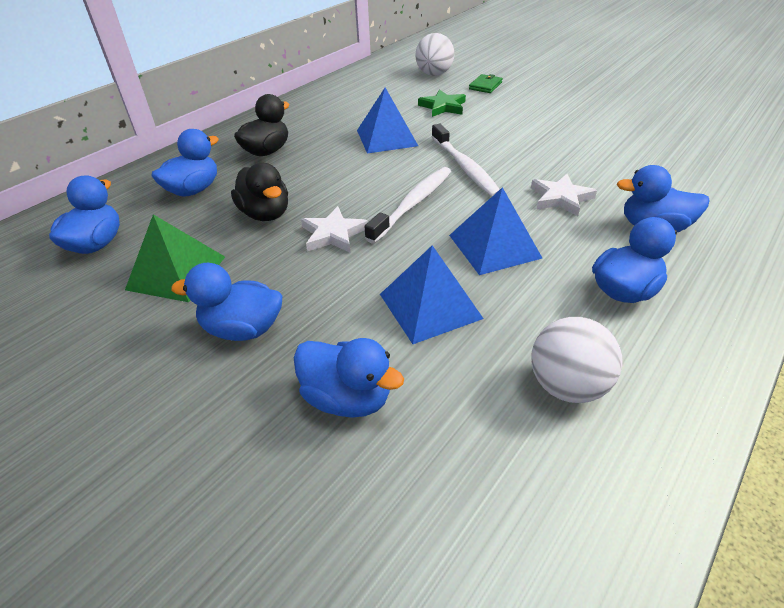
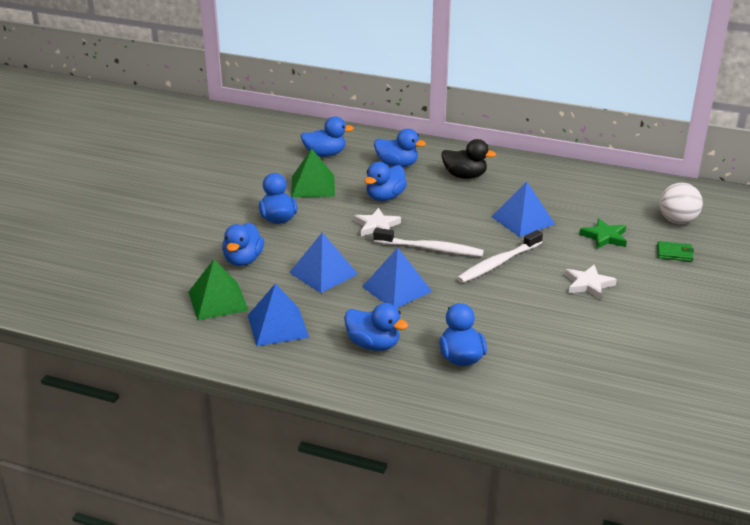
camera: 70 degrees right, 10 degrees down
(265, 214) = (385, 197): black duck -> blue duck
(469, 461) = (218, 301): none -> green pyramid
(560, 198) = (479, 312): white star -> white star (588, 284)
(567, 386) = (278, 326): white ball -> blue pyramid

